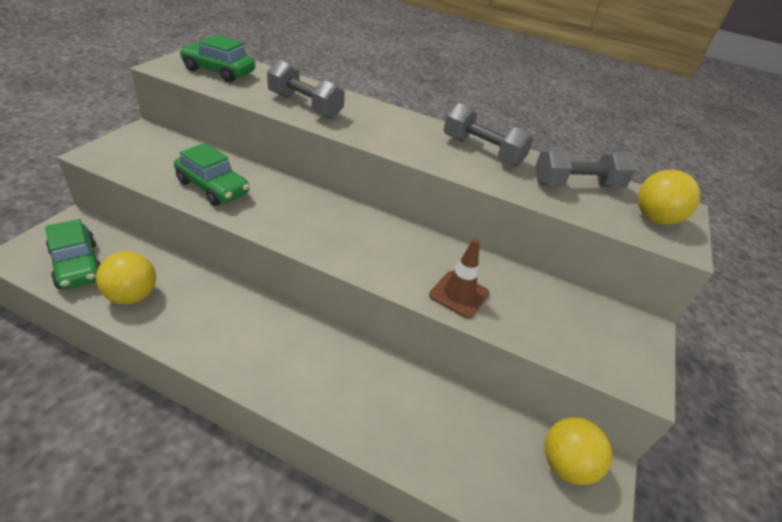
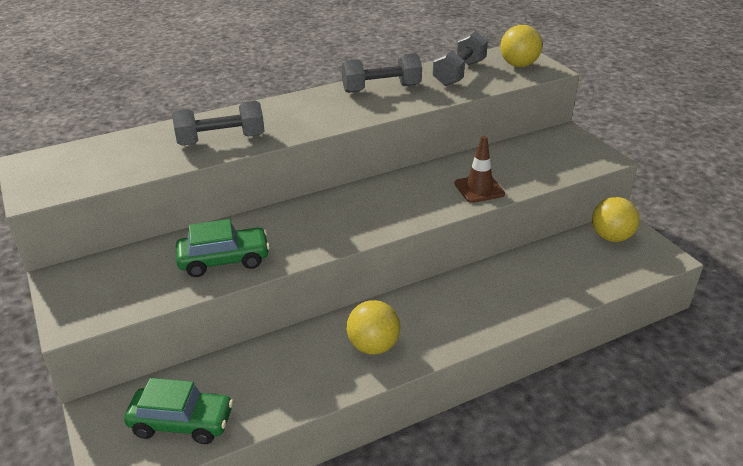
camera: 45 degrees left, 5 degrees down
(132, 296) = (268, 393): yellow ball -> yellow ball (373, 346)
(219, 71) = (91, 164): green car -> none

